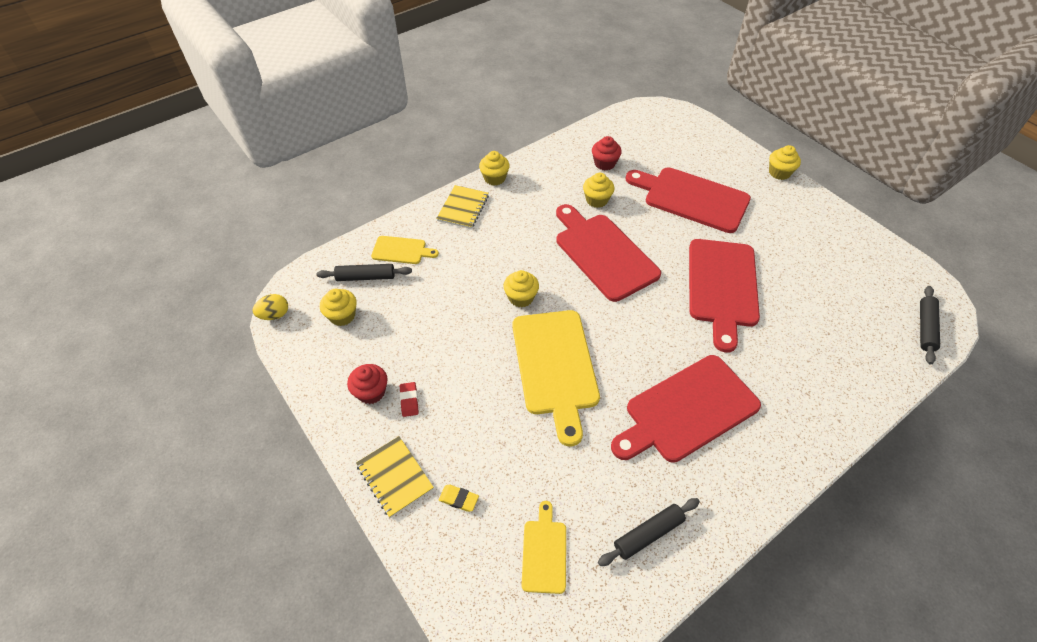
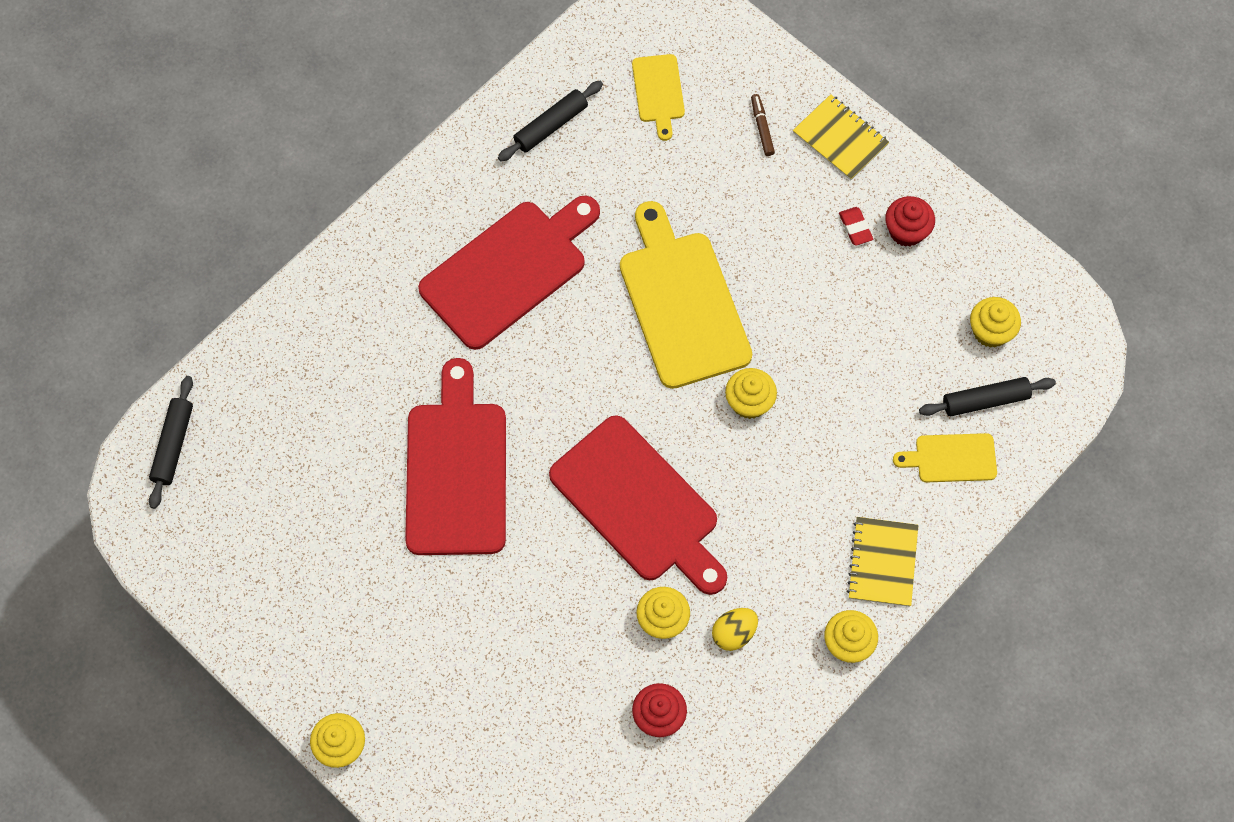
camera: 170 degrees right, 15 degrees up
(275, 315) = (1084, 317): yellow egg -> yellow egg (734, 633)
(458, 499) = (762, 127): yellow eraser -> brown marker
(691, 198) = (500, 652): red cutting board -> none

